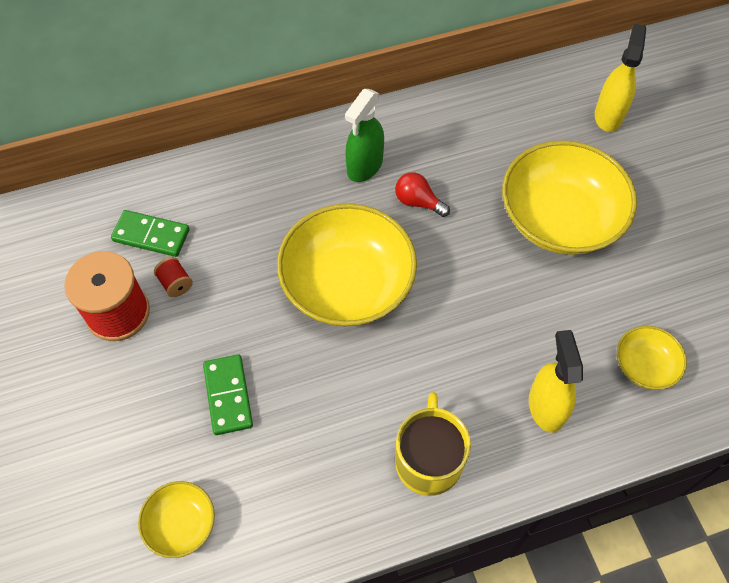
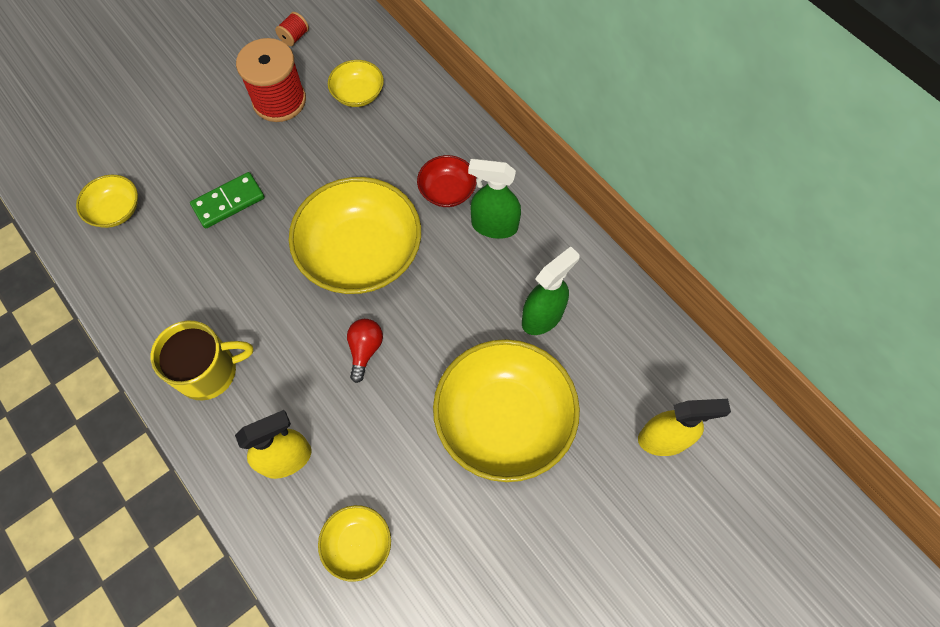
camera: 70 degrees right, 5 degrees up
(151, 235) = (358, 94): green domino -> yellow bowl
(175, 283) = (318, 128): red spool -> red spool (294, 37)
(309, 191) = (447, 191): none -> red bowl
(418, 202) = (471, 283): red light bulb -> red light bulb (365, 350)
(471, 159) = (542, 316): none -> green spray bottle

